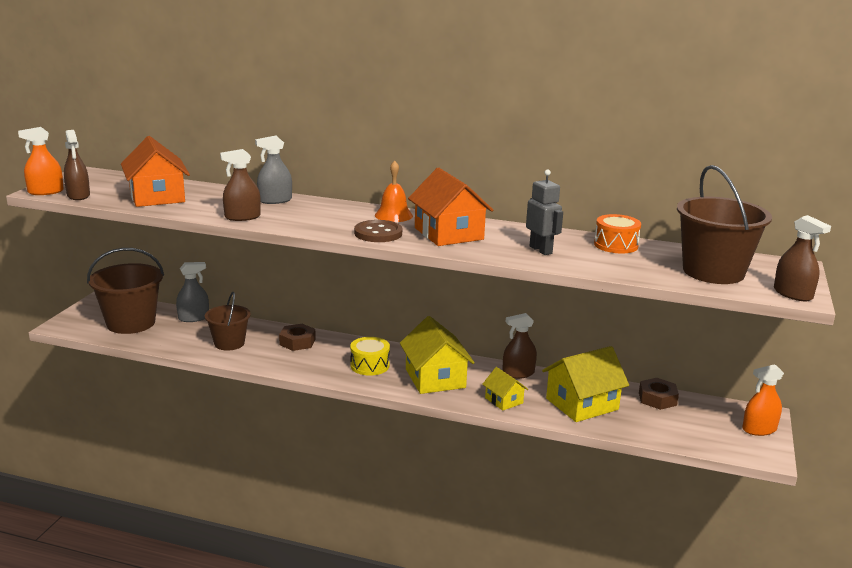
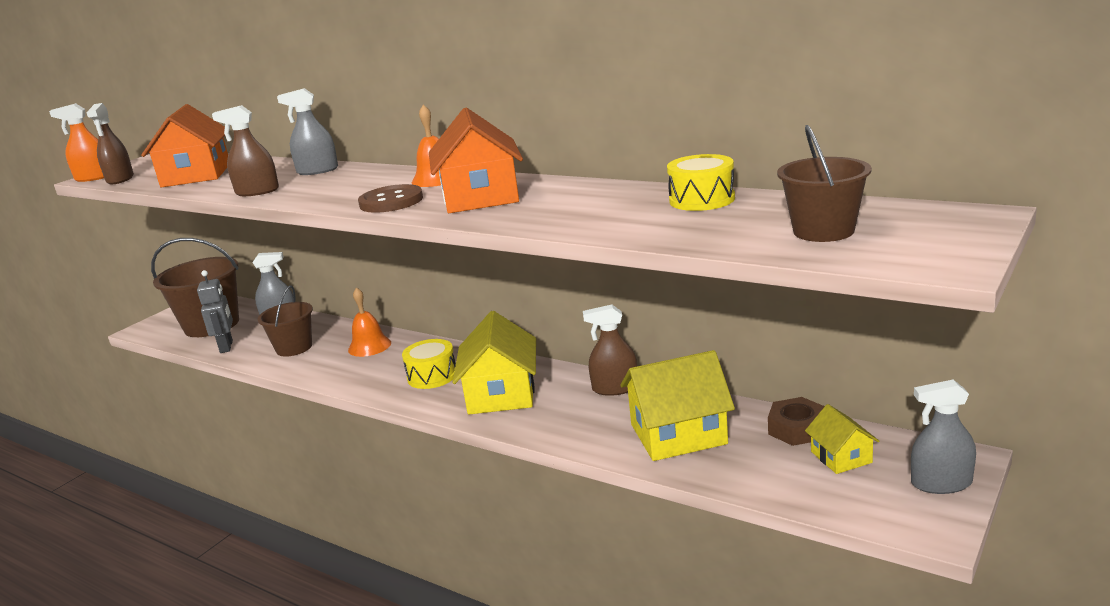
camera: 20 degrees right, 0 degrees up
(297, 342) = (369, 346): brown nut -> orange bell
(504, 400) = (571, 426): yellow house -> yellow house (841, 457)
(541, 250) = (583, 211): grey robot -> grey robot (227, 347)
(616, 245) = (702, 200): orange drum -> yellow drum
(713, 272) = (823, 231): brown bucket -> brown bucket, size x0.62
(759, 429) = (941, 483): orange spray bottle -> grey spray bottle
(793, 294) = (937, 261): brown spray bottle -> none

